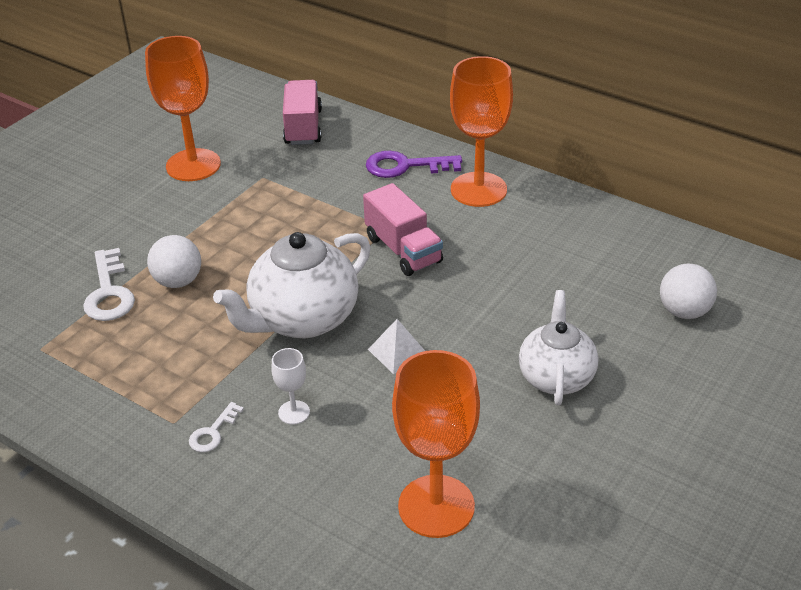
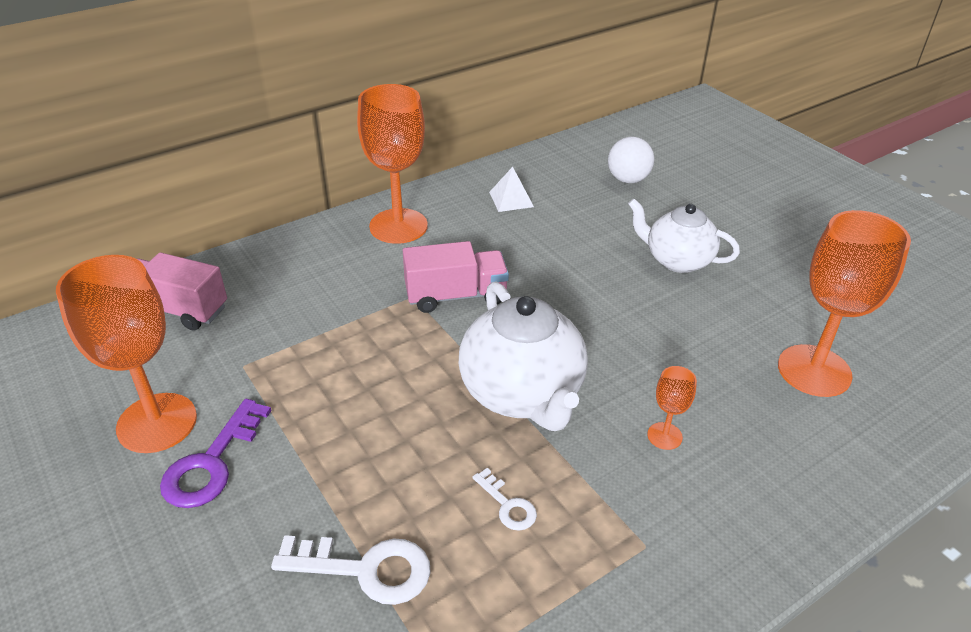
camera: 70 degrees left, 0 degrees up
(178, 281) = (390, 488): white ball -> none
(213, 432) = (674, 511): white key -> white key (507, 505)
(294, 412) = (664, 436): white goblet -> orange goblet
(398, 352) = (605, 340): white pyramid -> white pyramid (511, 199)
(405, 166) = (321, 258): purple key -> purple key (212, 463)

